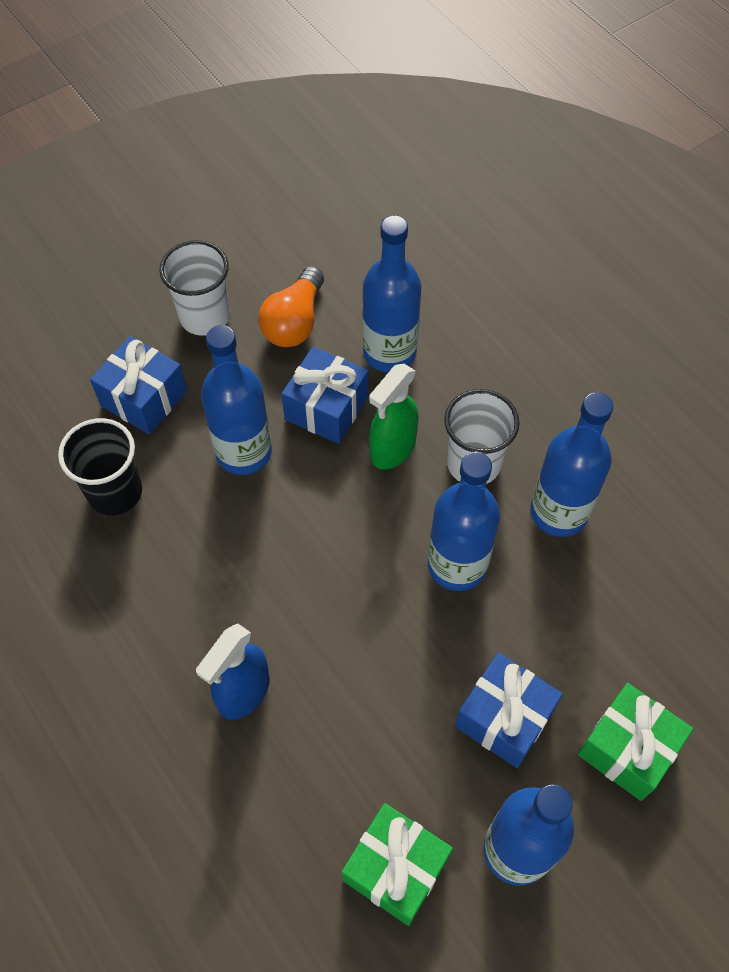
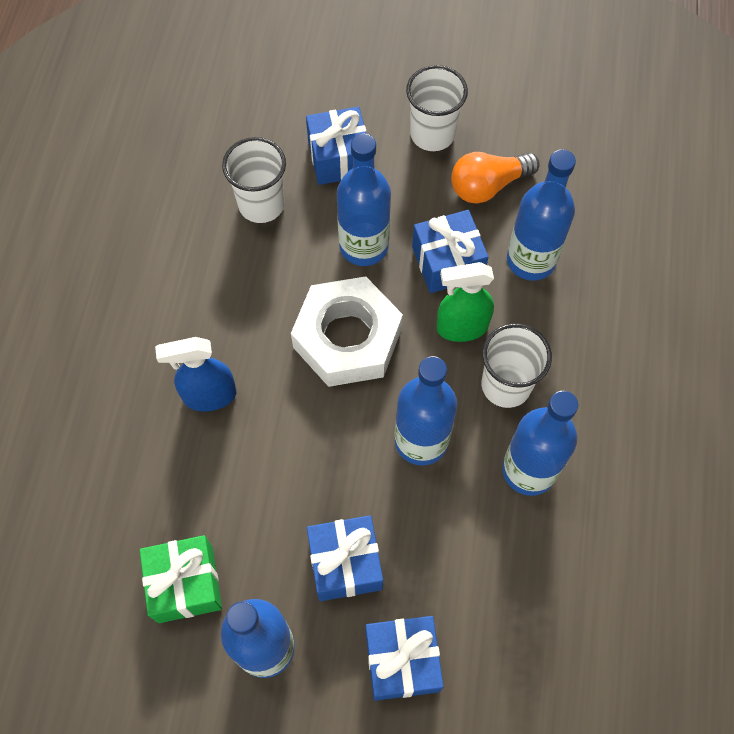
camera: 45 degrees right, 5 degrees up
(115, 492) = (261, 204): black cup -> white cup
(311, 538) = (347, 338): none -> white nut
(627, 748) = (402, 661): green gift -> blue gift

